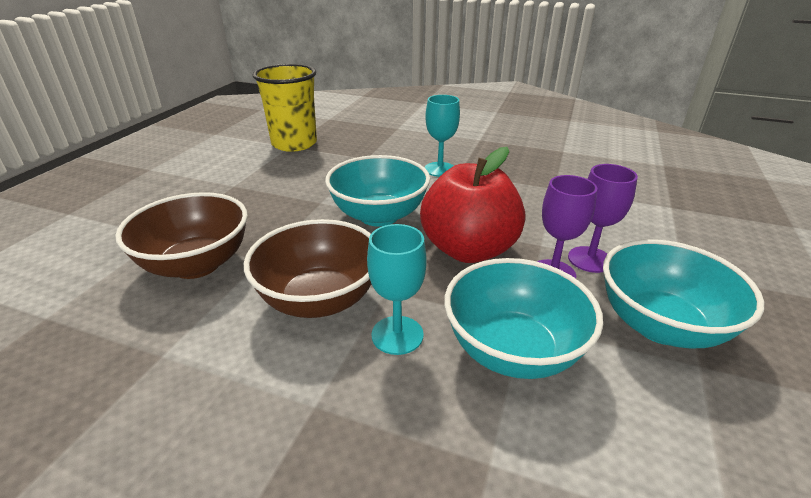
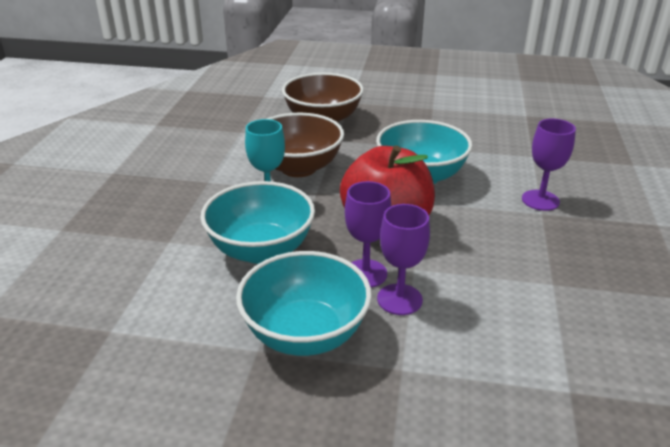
camera: 80 degrees right, 0 degrees up
(294, 144) = (532, 116): yellow cup -> none
(440, 169) = (540, 200): turquoise goblet -> purple goblet

